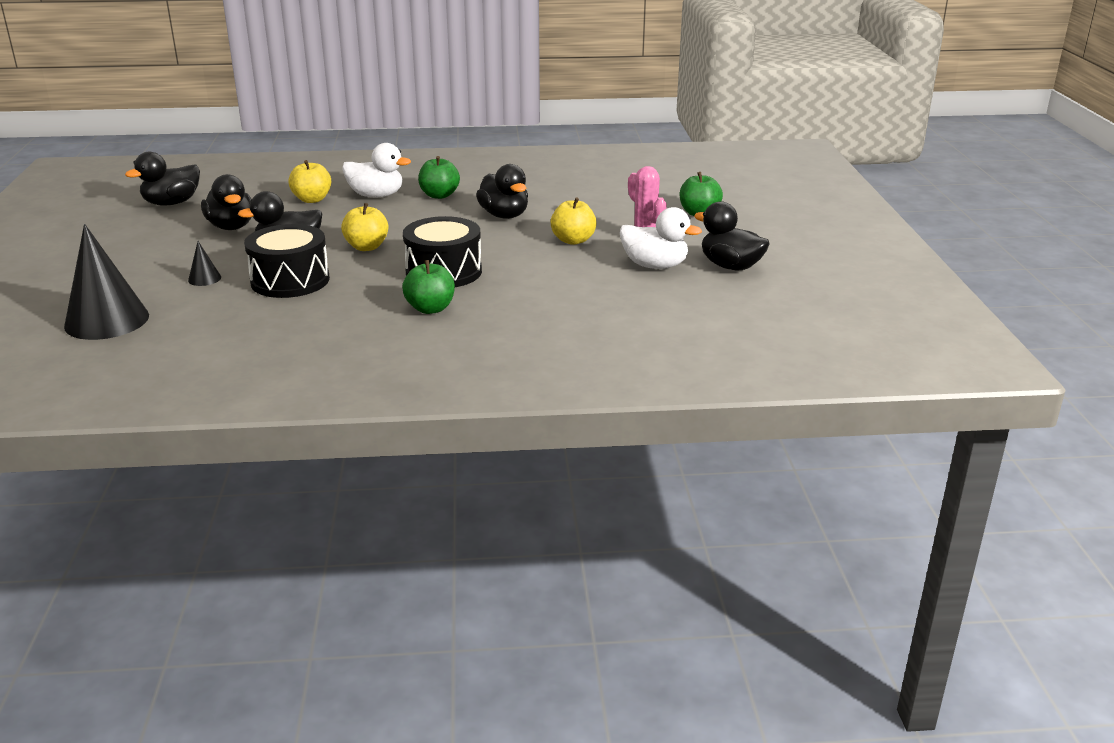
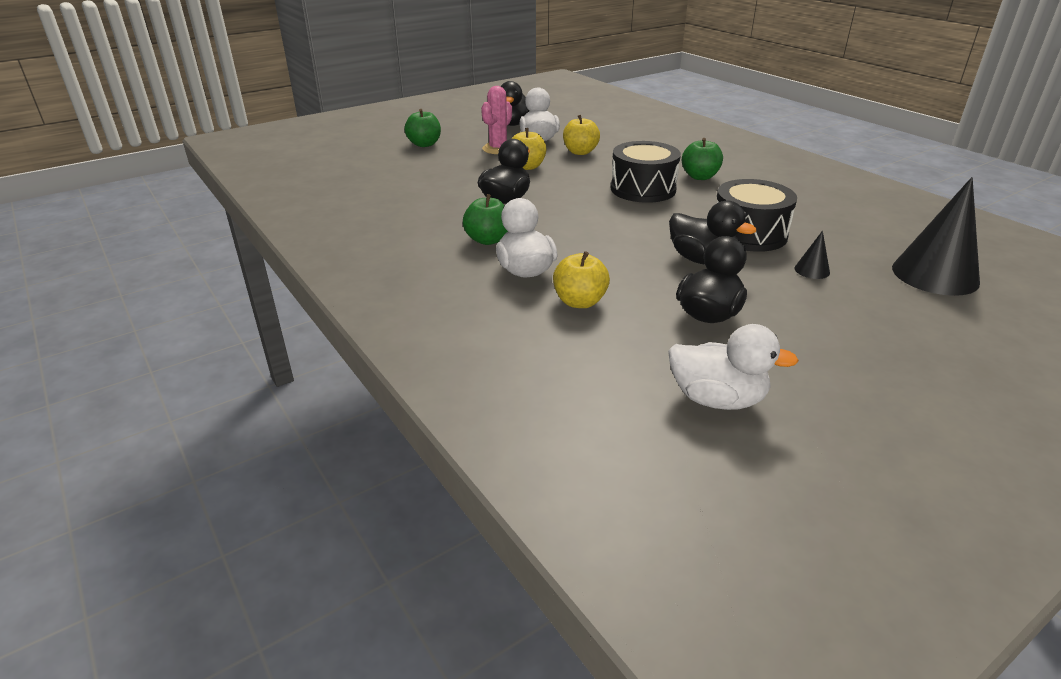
camera: 120 degrees left, 5 degrees up
(172, 203) = (717, 399): black duck -> white duck
(366, 247) = (646, 229): yellow apple -> yellow apple (580, 152)

